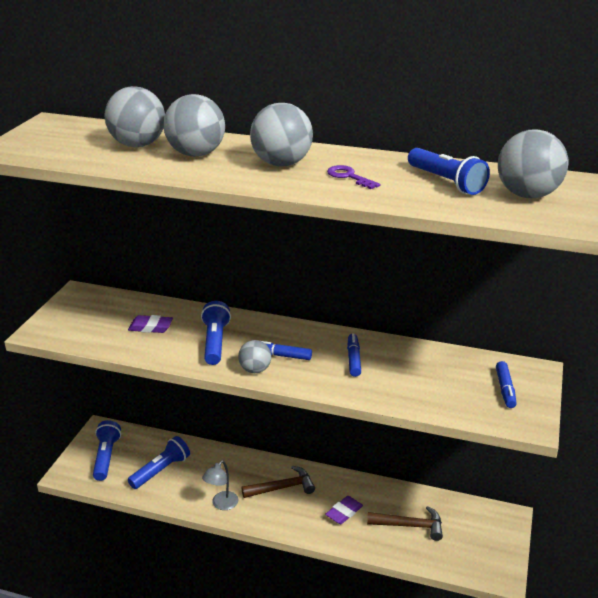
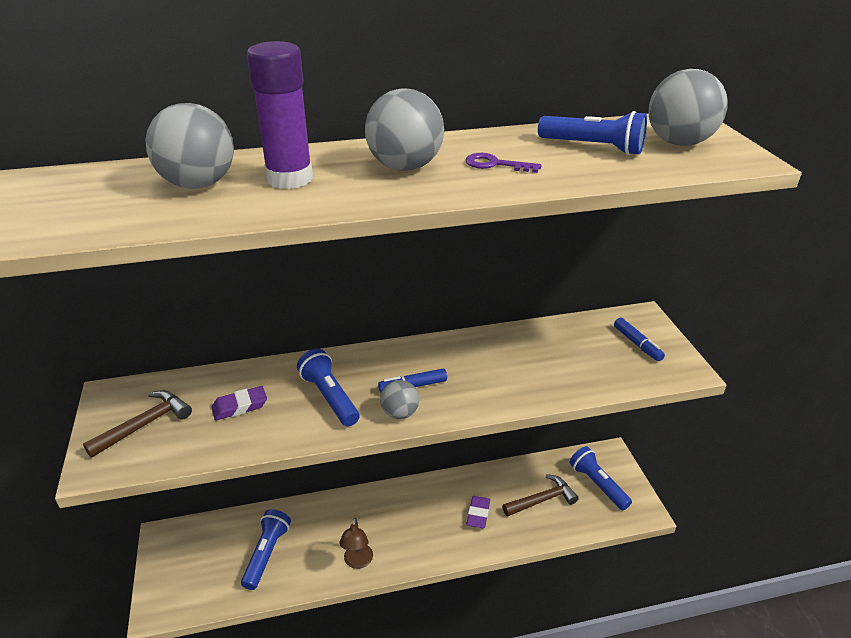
camera: 30 degrees left, 5 degrees up
(106, 457) = (192, 567): blue flashlight -> blue flashlight (597, 484)
(196, 154) = (289, 179): grey ball -> purple glue stick
(221, 504) = (357, 562): grey lamp -> brown lamp
(282, 488) = (404, 515): brown hammer -> brown hammer (145, 425)
(353, 359) = (485, 363): blue marker -> none

